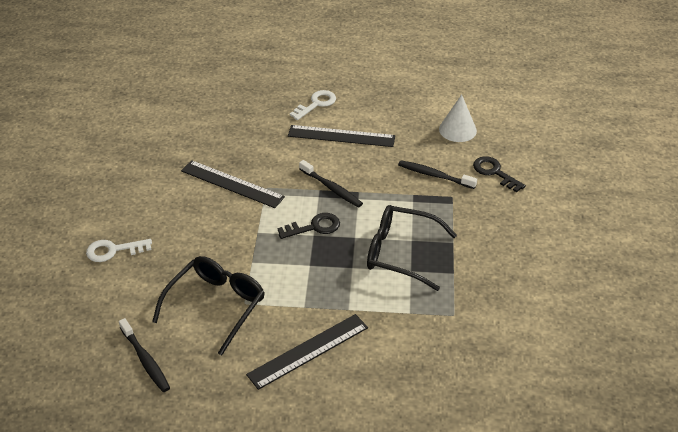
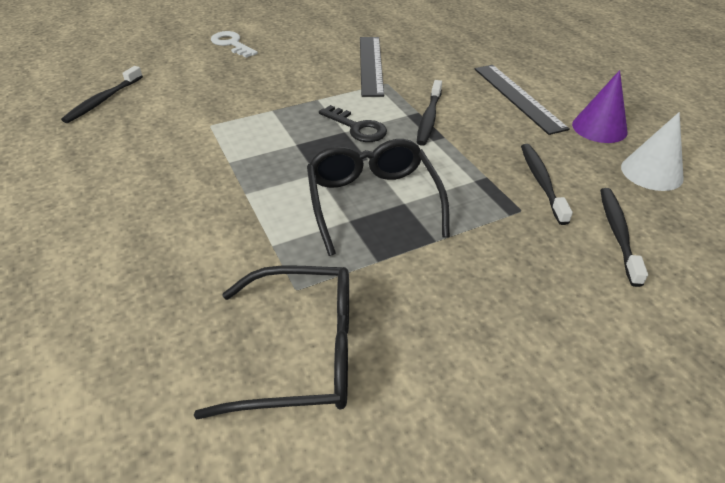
camera: 60 degrees right, 0 degrees up
(216, 306) = (195, 111): black glasses -> black glasses (301, 352)
(308, 351) = (160, 187): black ruler -> none
(316, 104) = (545, 68): white key -> none
(403, 123) = (599, 128): none -> purple cone
(494, 172) = (617, 233): black key -> black toothbrush

